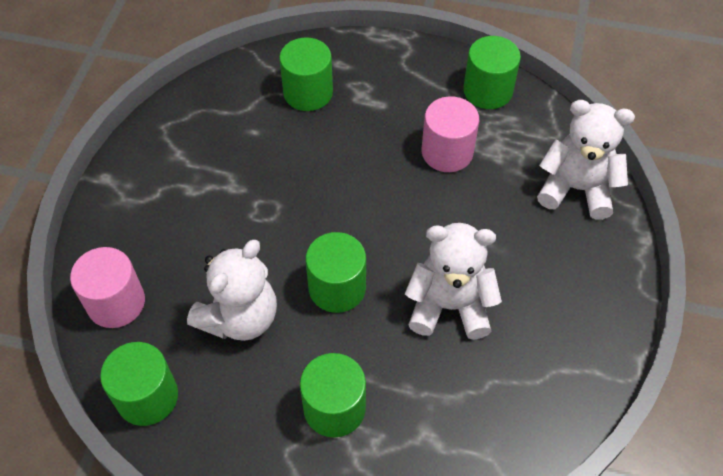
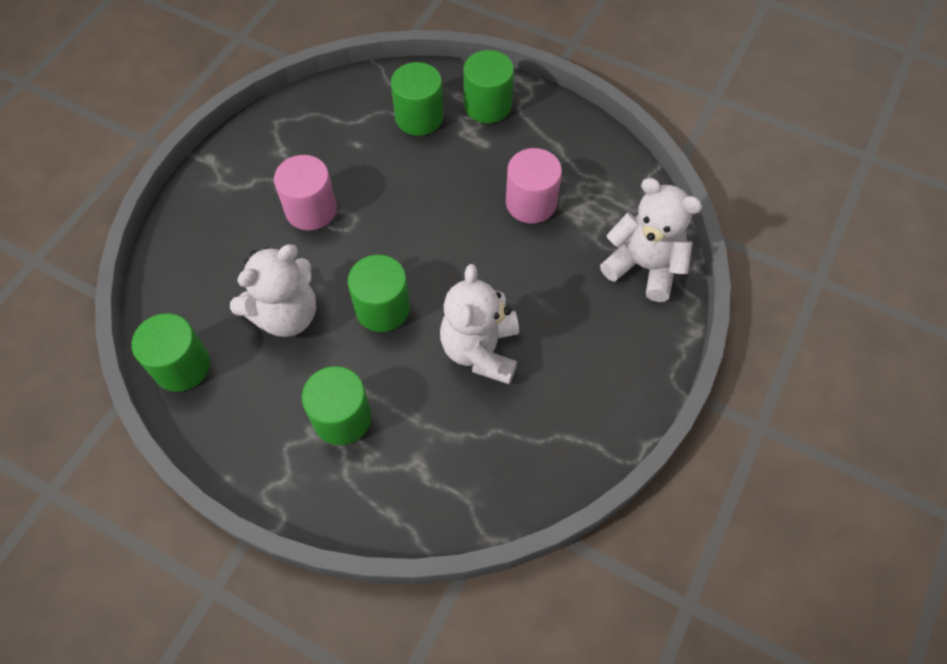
camera: 15 degrees right, 5 degrees up
(116, 303) = (182, 275): pink cylinder -> pink cylinder (311, 209)
(449, 306) = (481, 350): white teddy bear -> white teddy bear turned 105 degrees counterclockwise
(487, 91) = (592, 151): green cylinder -> green cylinder (487, 105)

